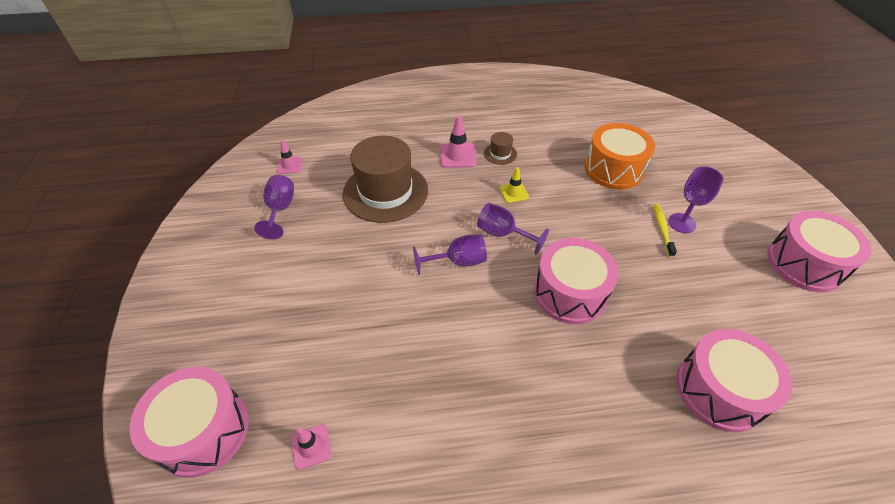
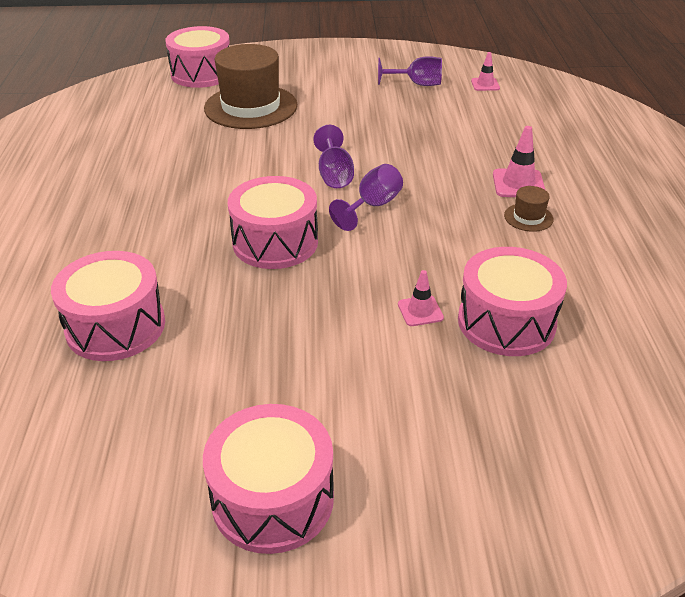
camera: 95 degrees right, 10 degrees down
(311, 446) = (171, 109): pink traffic cone -> pink traffic cone (420, 311)
(385, 192) = (445, 136): brown hat -> brown hat (251, 107)
(513, 192) = (446, 221): yellow traffic cone -> none
(613, 169) = (506, 322): orange drum -> pink drum
(662, 229) = (369, 344): yellow toothbrush -> none
(682, 223) = (380, 369): purple goblet -> none

